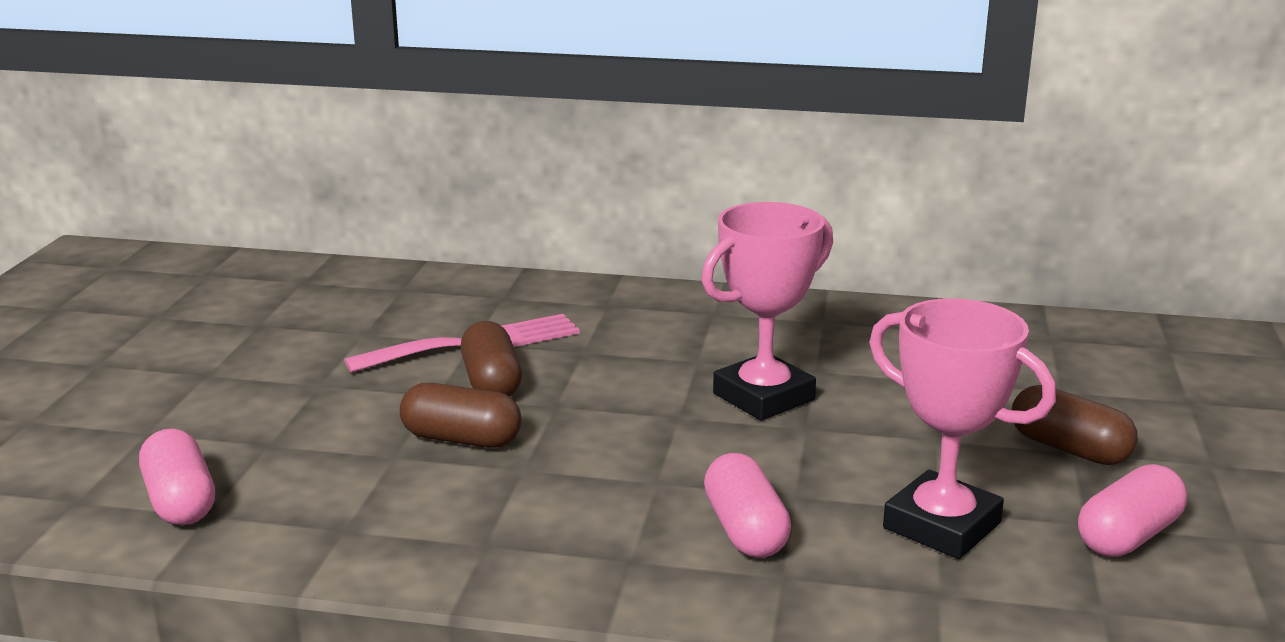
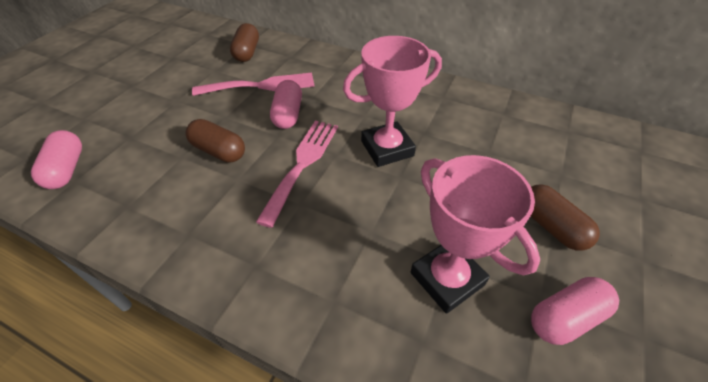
camera: 15 degrees right, 25 degrees up
(491, 383) = (254, 113): brown capsule -> brown capsule (247, 52)
(628, 434) = (302, 164): none -> pink fork
(745, 530) = (329, 255): pink capsule -> pink capsule (288, 114)

